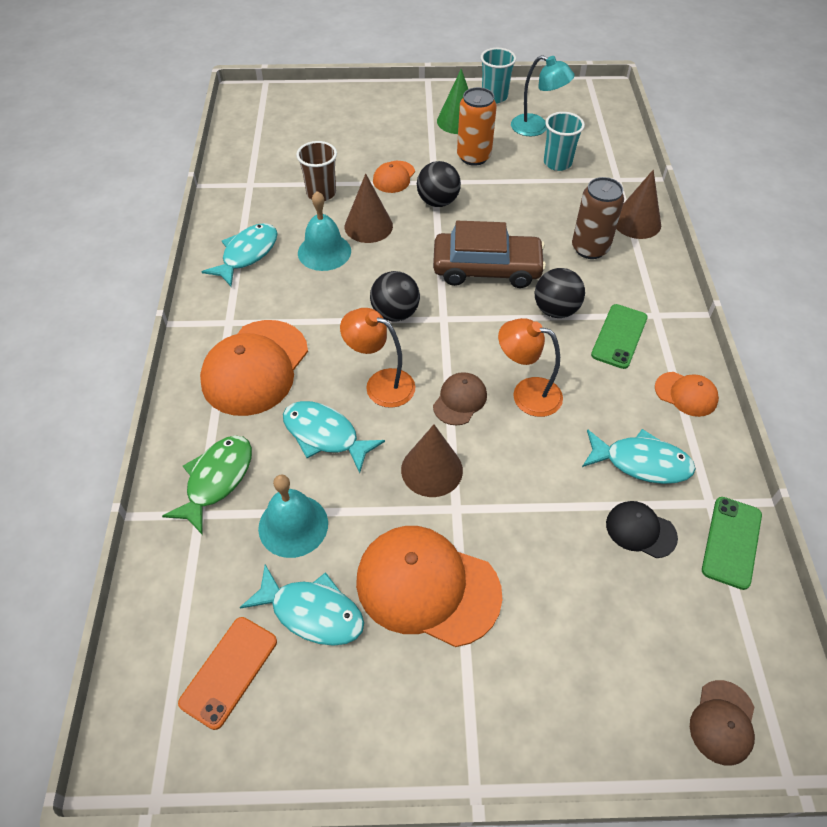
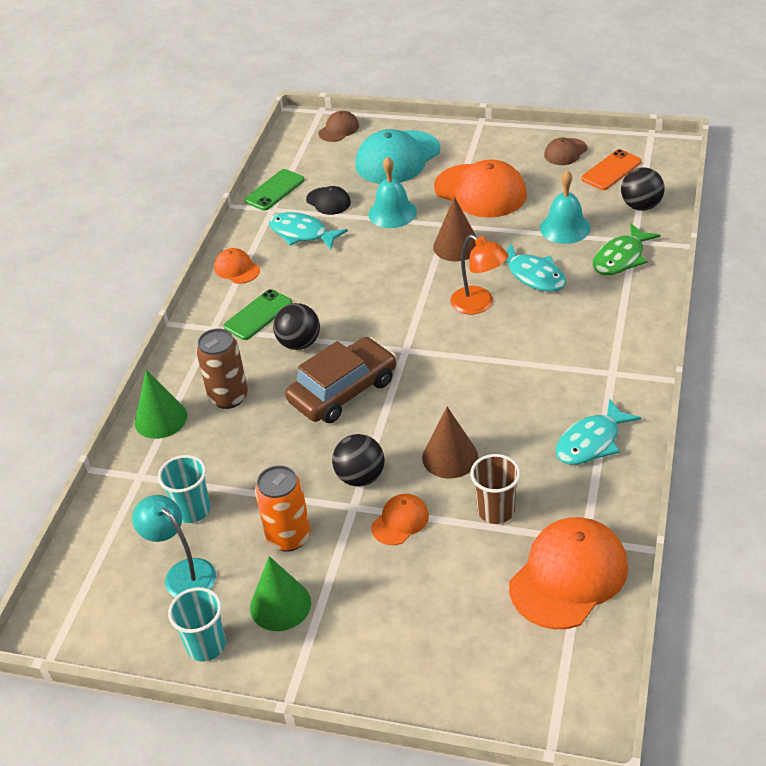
camera: 160 degrees left, 10 degrees down
(255, 367) = (587, 330): orange cap -> orange cap (568, 576)
(312, 612) = (557, 188): turquoise fish -> none
(324, 252) = (506, 433): turquoise bell -> turquoise bell (392, 213)
(395, 313) = (449, 360): black ball -> black ball (641, 206)
(460, 400) = (417, 286): brown cap -> brown cap (565, 152)
(486, 268) = (343, 390): brown car -> brown car turned 120 degrees clockwise
(526, 393) = (361, 284): orange lamp -> none
(584, 652) = (397, 158): none -> turquoise cap
(636, 222) = (160, 419): brown cone -> green cone

